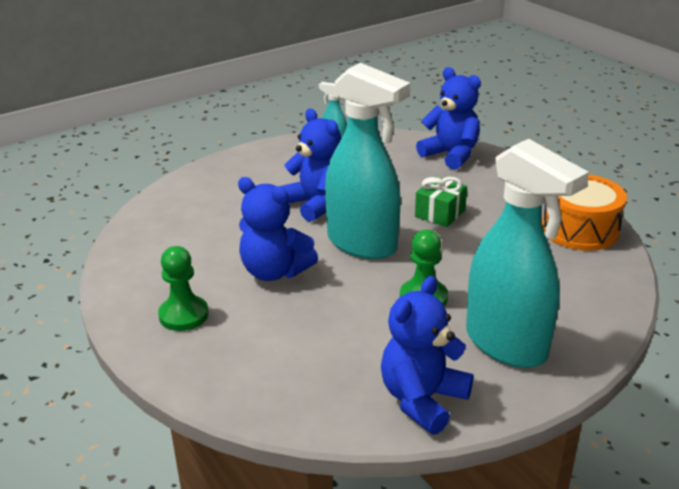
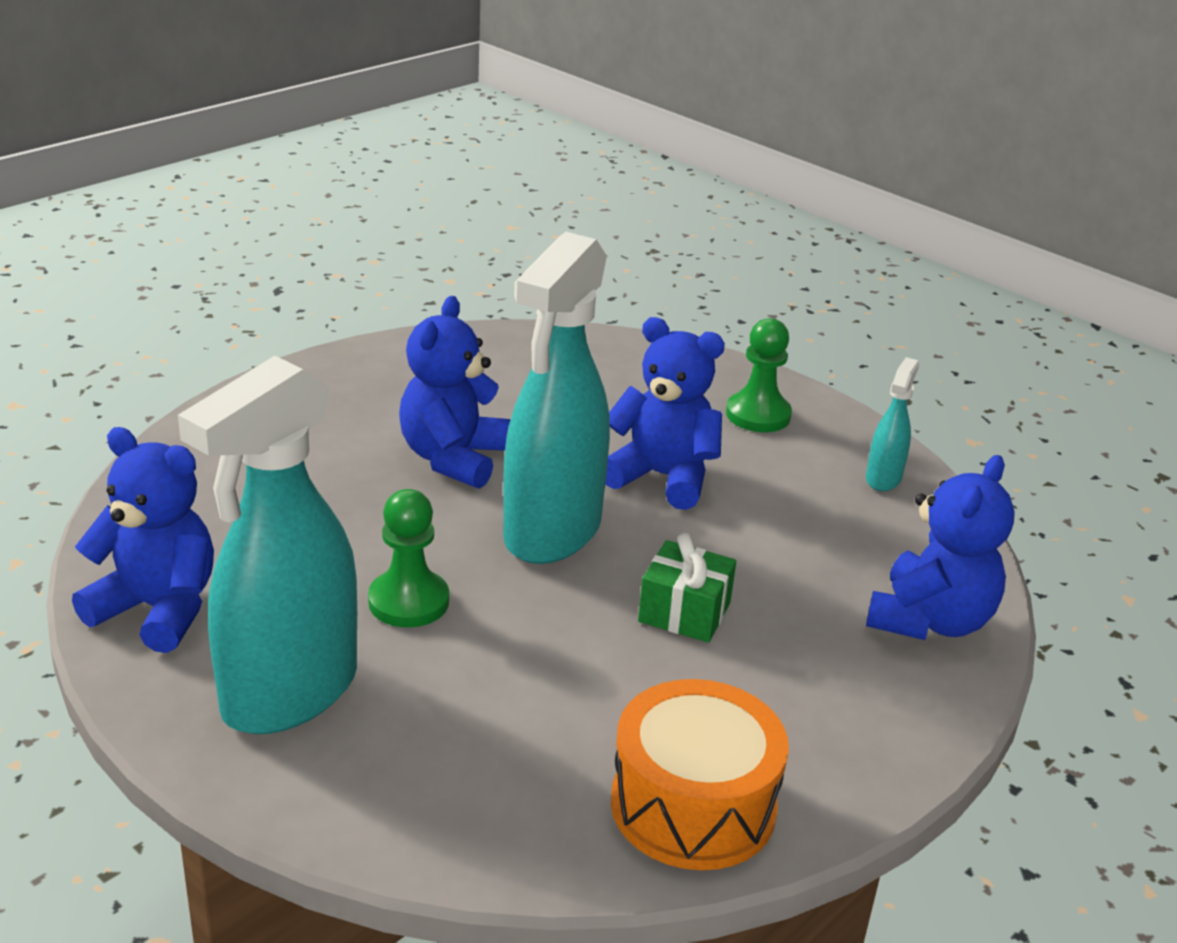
camera: 75 degrees right, 0 degrees up
(183, 315) = (337, 402): green pawn -> green pawn (758, 415)
(316, 204) = (662, 477): blue teddy bear -> blue teddy bear turned 105 degrees counterclockwise

